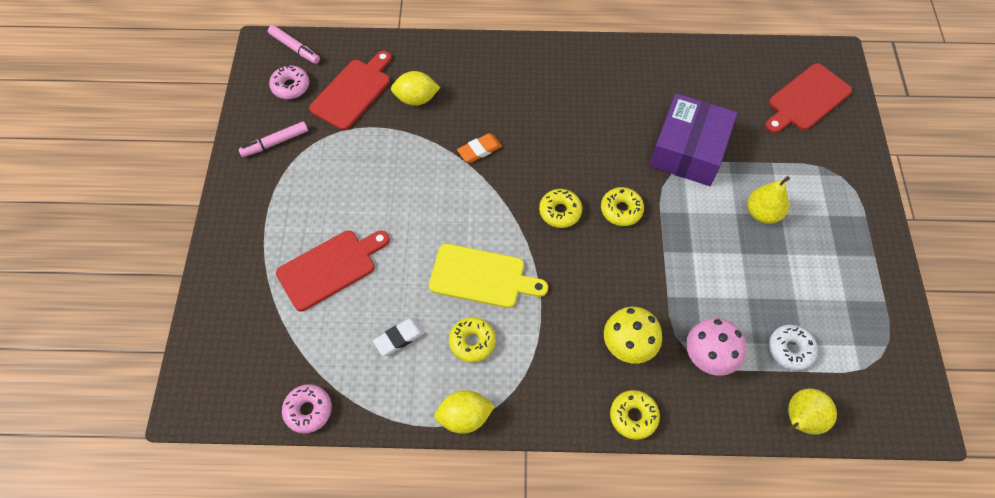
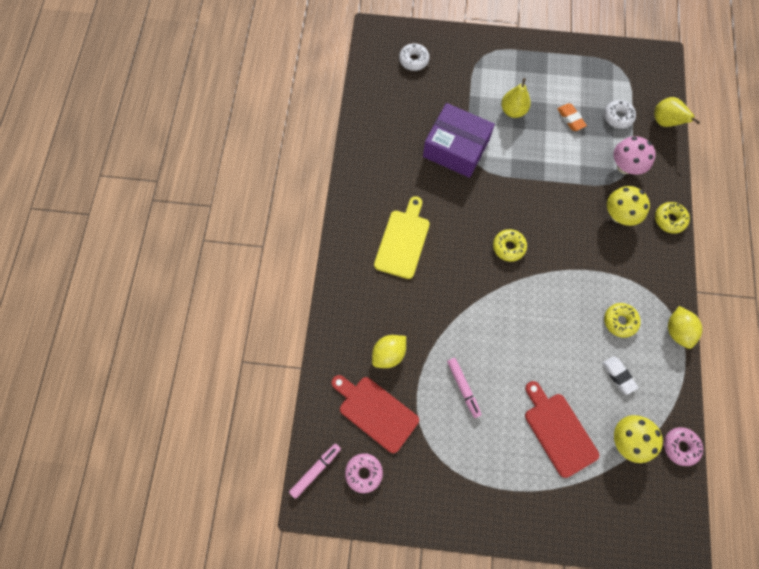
camera: 85 degrees left, 10 degrees up
(275, 143) = (429, 485): pink marker -> pink marker (463, 388)
(318, 345) = (627, 439): none -> yellow mushroom
(416, 99) = (389, 354): yellow lemon -> yellow lemon turned 45 degrees clockwise
(479, 150) = (447, 303): orange eraser -> orange eraser (570, 119)
(482, 277) = (565, 310): yellow cutting board -> yellow cutting board (403, 241)
(621, 210) = (508, 203): yellow donut -> none
(806, 99) = (413, 60): red cutting board -> white donut

